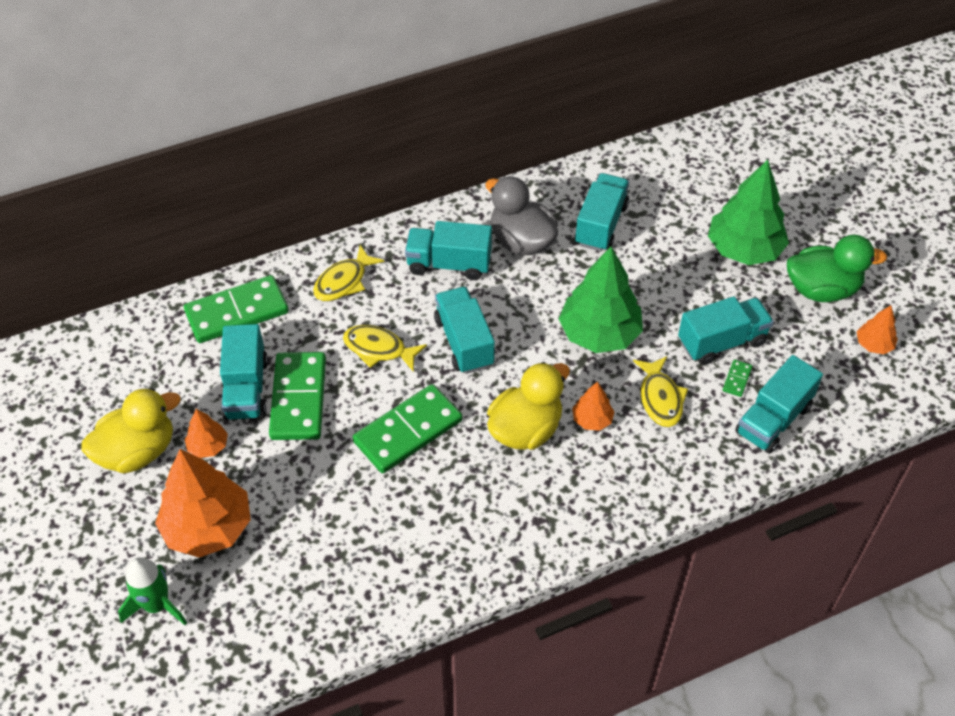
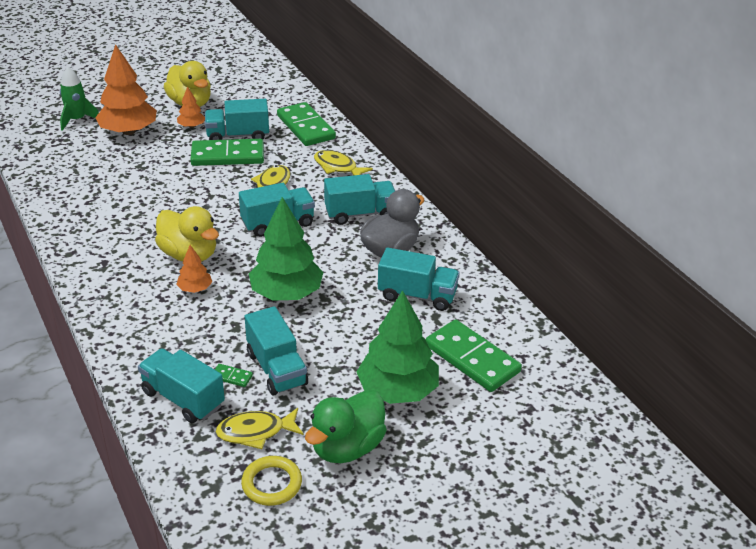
camera: 85 degrees right, 15 degrees down
(408, 431) = (194, 201): green domino -> green domino (472, 359)
(449, 264) = (360, 214): turquoise truck -> turquoise truck turned 75 degrees clockwise
(660, 398) = (214, 328): yellow fish -> yellow fish (255, 432)
(822, 289) = (347, 447): green duck -> green duck turned 45 degrees clockwise
(874, 345) = (272, 483): orange tree -> yellow ring

